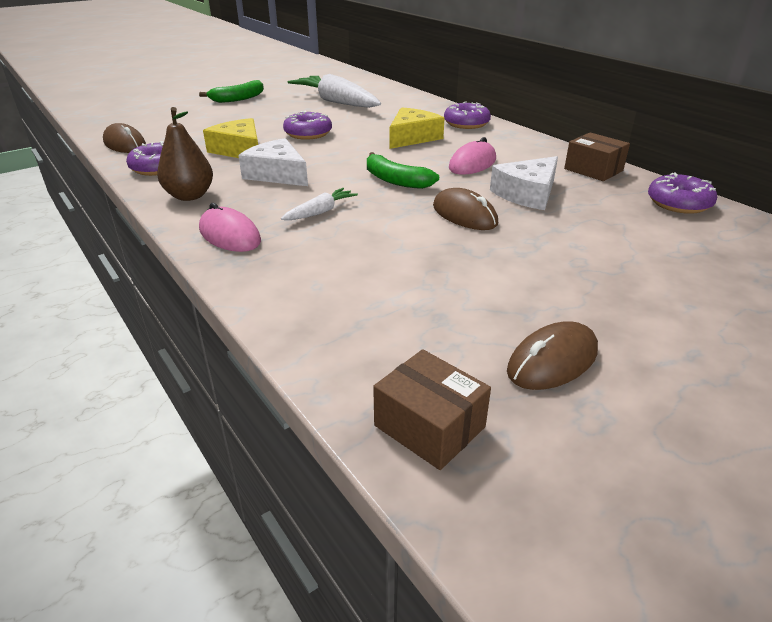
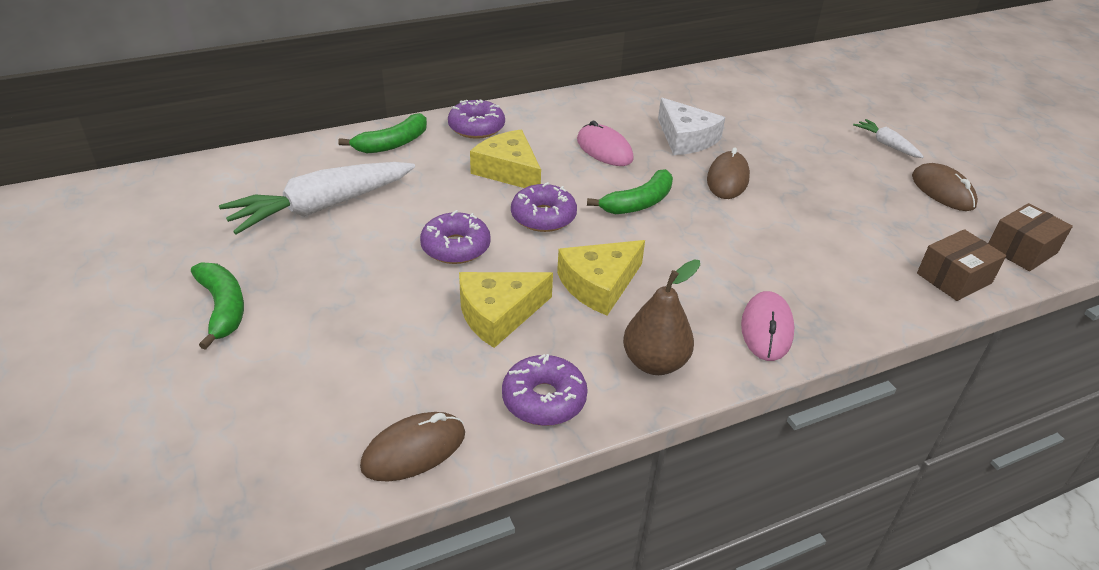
camera: 80 degrees left, 5 degrees up
(230, 235) = (766, 329): pink mouse -> pink mouse turned 45 degrees counterclockwise
(277, 174) = (599, 285): white cheese -> yellow cheese
(320, 212) = (713, 262): white carrot -> white carrot (886, 144)
(422, 107) = (392, 144): none -> green banana
(464, 215) = (727, 179): brown mouse -> brown mouse turned 45 degrees counterclockwise
(593, 170) = (637, 94): brown box -> brown box (954, 278)
(678, 203) = (714, 81): purple donut -> purple donut (543, 217)

